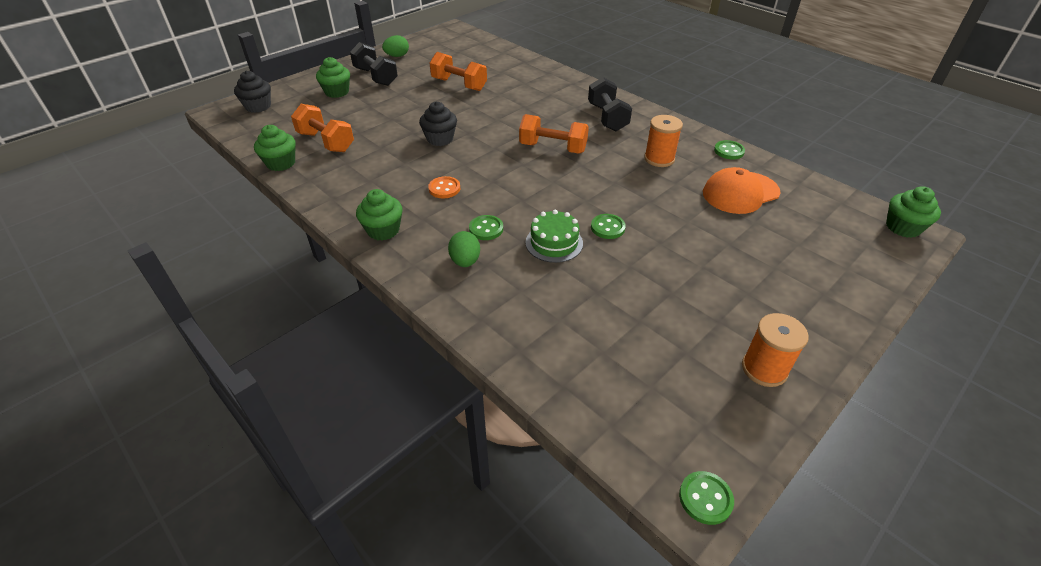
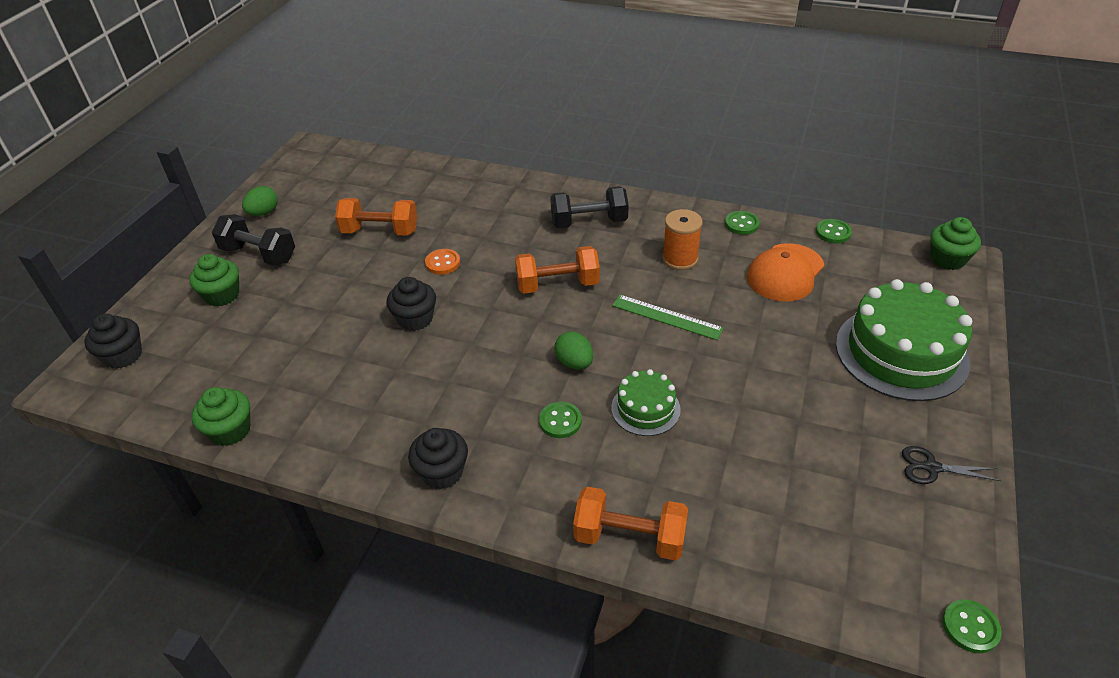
camera: 25 degrees left, 0 degrees up
(326, 142) = (268, 376): orange dumbbell -> orange dumbbell (629, 537)
(383, 230) = (442, 472): green cupcake -> black cupcake
(444, 189) = (473, 386): orange button -> orange button (442, 263)
(465, 261) = (568, 472): green egg -> green egg (574, 363)
(607, 117) = (589, 222): black dumbbell -> black dumbbell turned 60 degrees counterclockwise
(607, 227) = (687, 367): green button -> green button (833, 232)
(618, 191) = (667, 317): none -> green ruler
(764, 369) = (931, 467): orange spool -> black scissors
(802, 278) = (901, 352): none -> green cake

